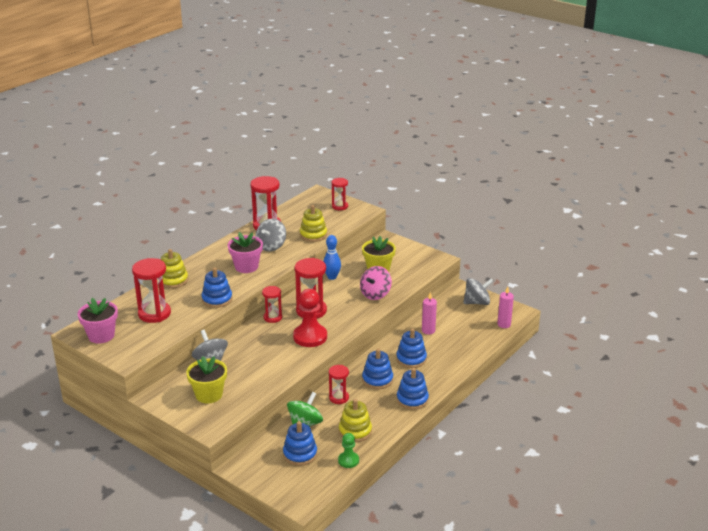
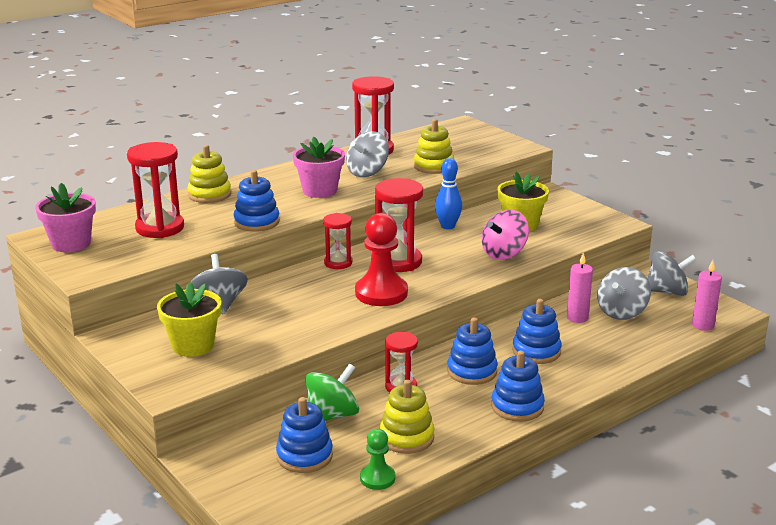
camera: 15 degrees right, 5 degrees down
(340, 206) = (487, 140): red hourglass -> none
(453, 322) = (621, 312): none -> grey spinning top

